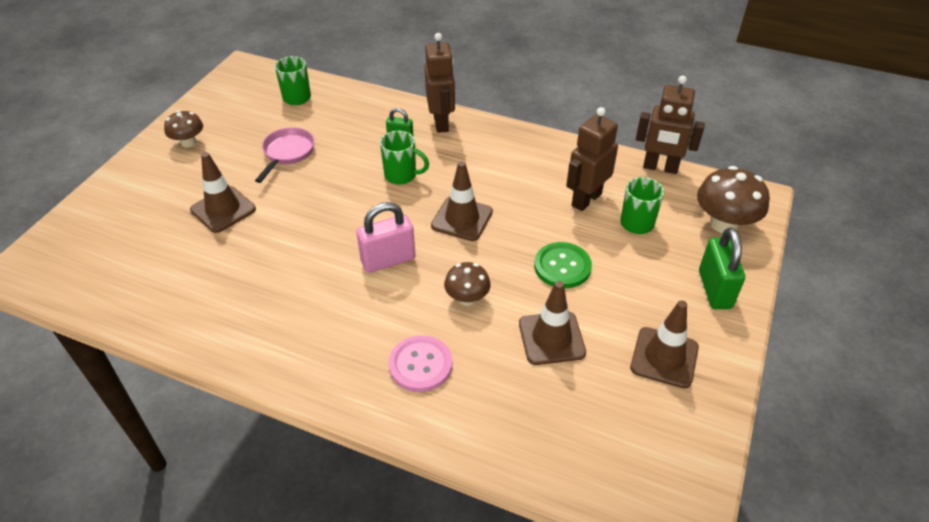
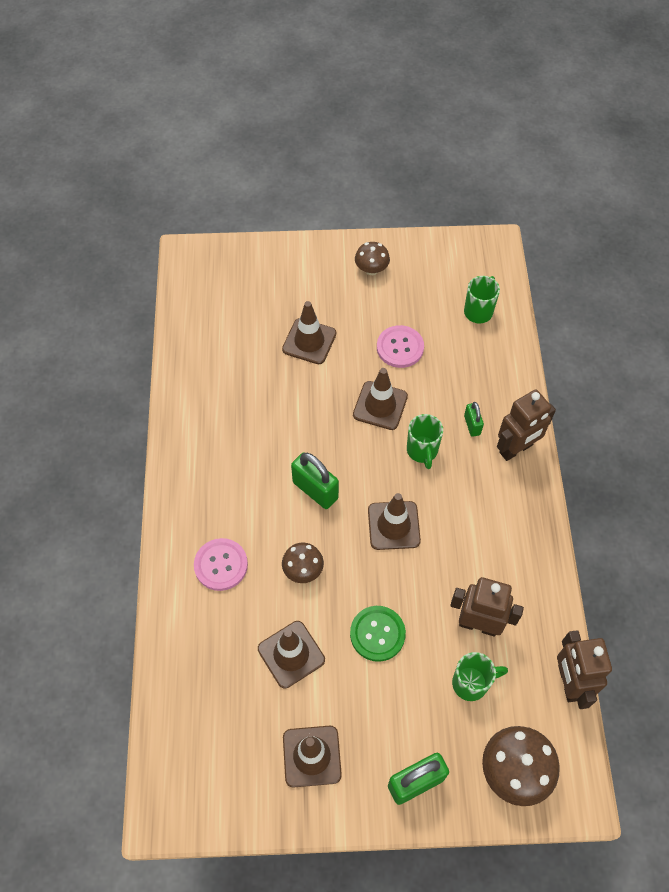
camera: 65 degrees right, 15 degrees up
(287, 153) = (400, 347): pink pan -> pink button
(335, 186) = (380, 405): none -> brown traffic cone
(388, 260) = (315, 490): pink padlock -> green padlock

